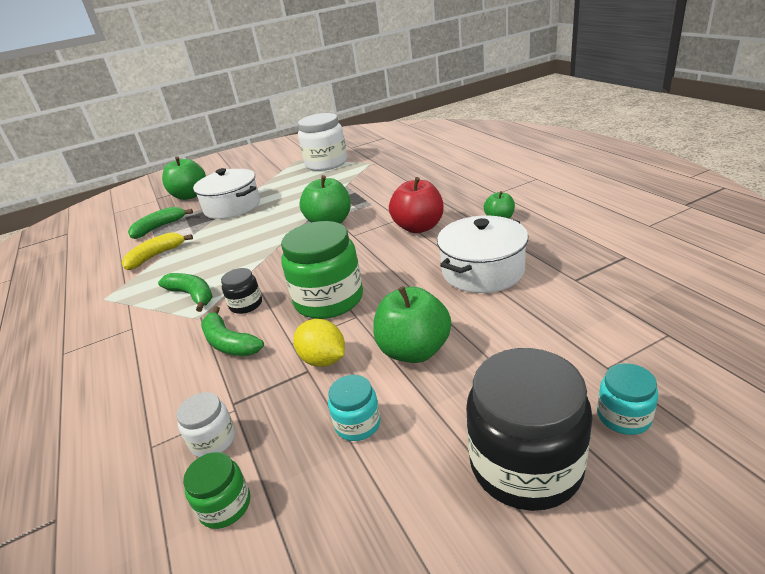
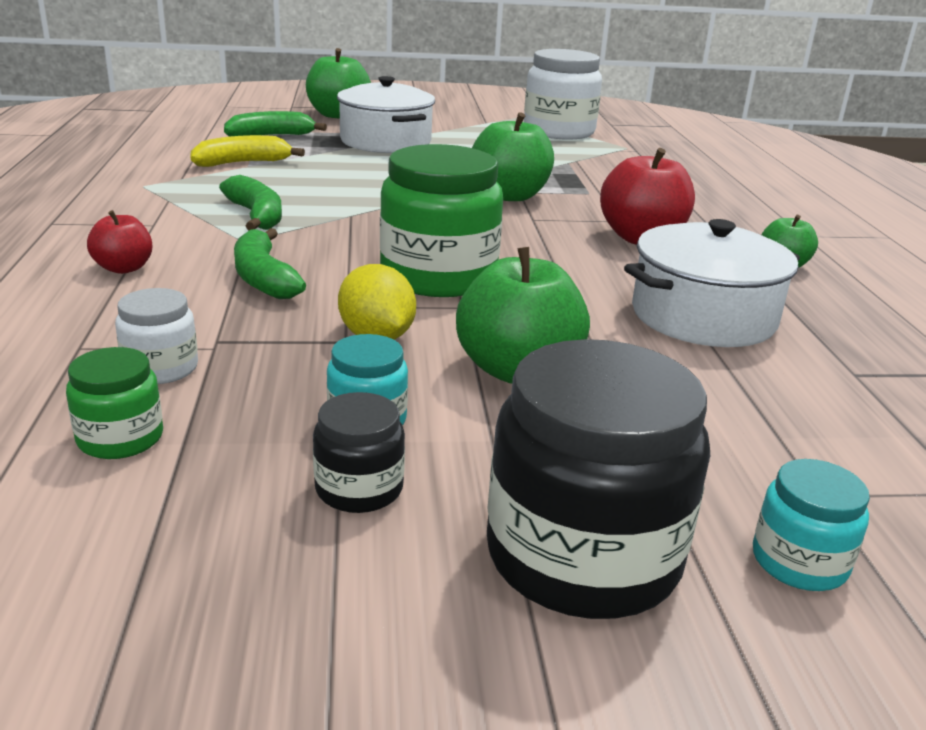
camera: 15 degrees right, 5 degrees down
(136, 371) = (124, 268): none -> red apple
(246, 304) = (319, 246): black jar -> black jar (359, 488)

